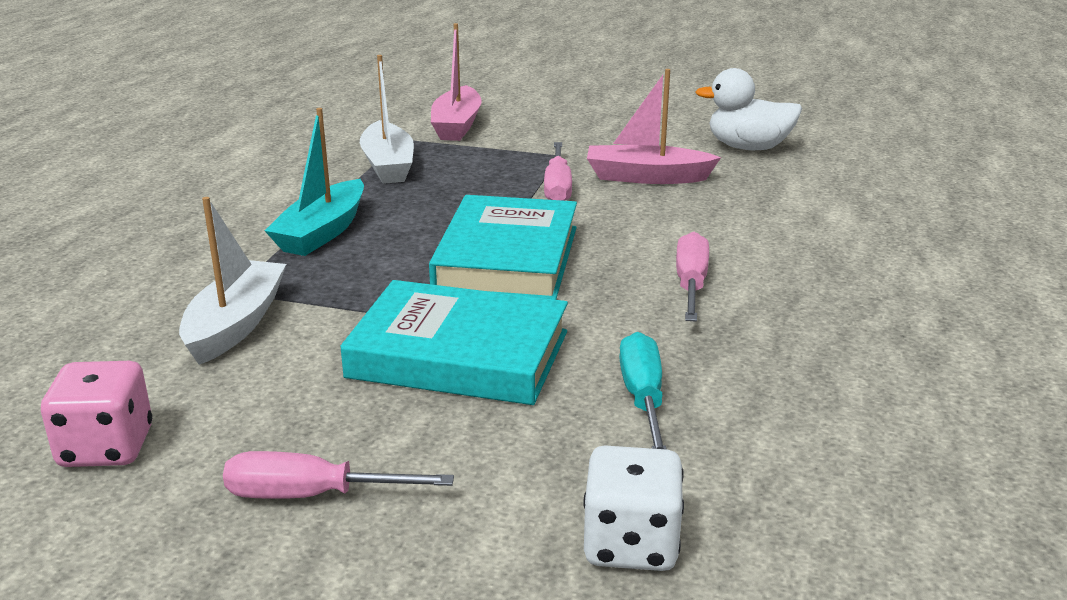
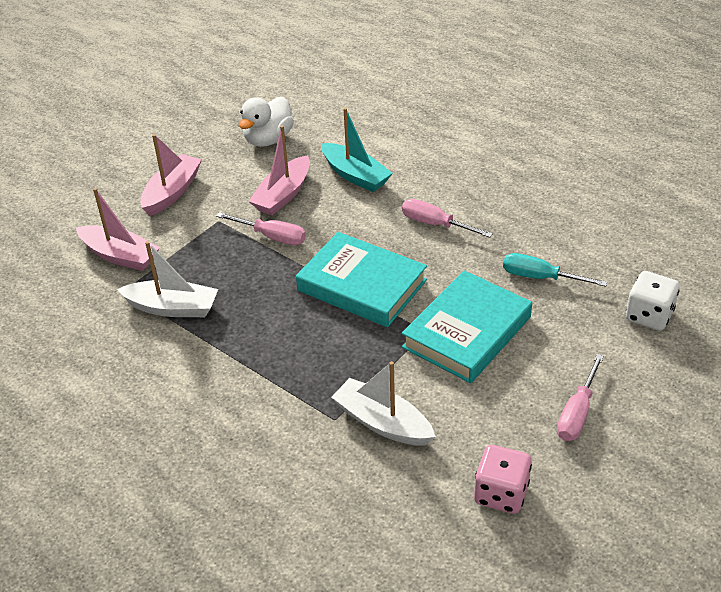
camera: 65 degrees left, 15 degrees up
(322, 232) = (269, 362): turquoise boat -> turquoise boat (355, 175)
(588, 124) = (172, 192): none -> pink boat

